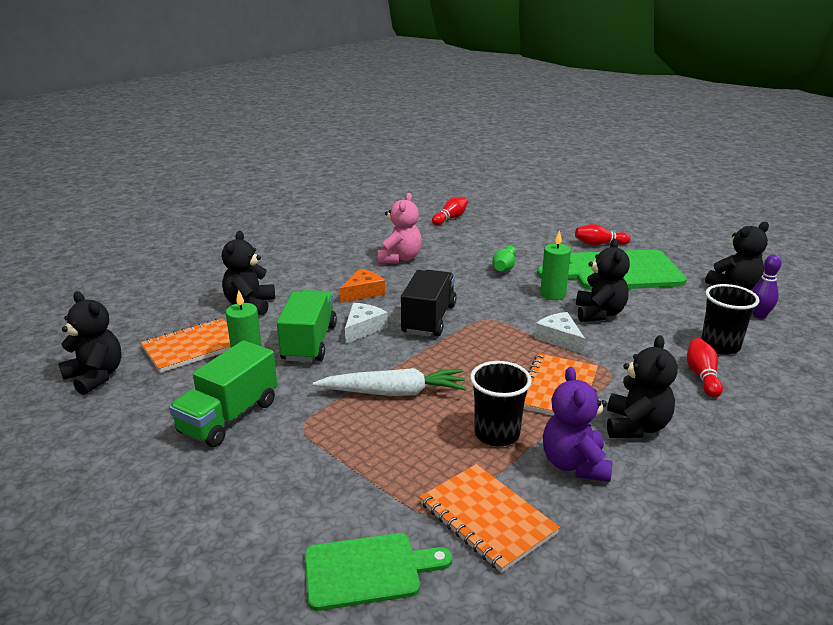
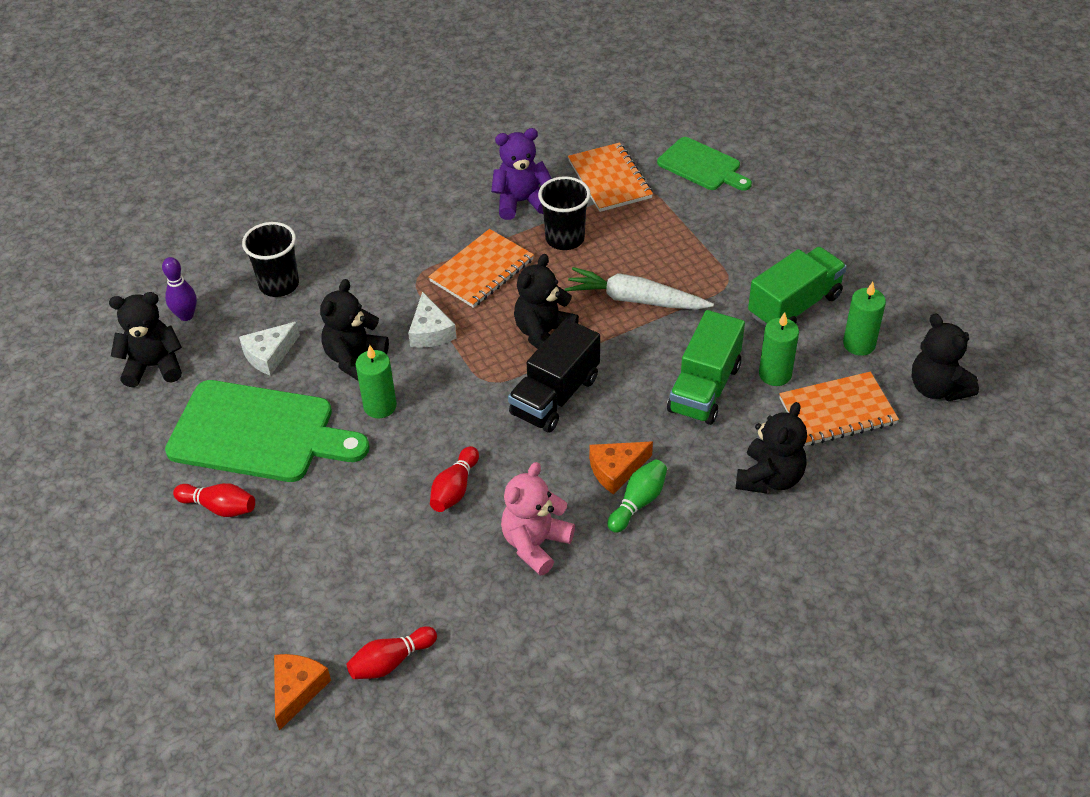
camera: 160 degrees left, 20 degrees up
(164, 396) = (859, 344): none -> green candle
(363, 328) = (637, 398): white cheese -> white cheese (269, 354)
(368, 570) = (702, 166): green cutting board -> green cutting board turned 150 degrees counterclockwise
(488, 207) = (297, 690): none -> orange cheese
(504, 267) = (399, 482): green bowling pin -> green bowling pin (638, 502)
(574, 464) = (521, 202): purple teddy bear -> purple teddy bear turned 120 degrees counterclockwise
(636, 426) = (446, 221): black teddy bear -> black teddy bear (544, 334)
(702, 376) = (337, 255): red bowling pin -> red bowling pin (454, 489)

